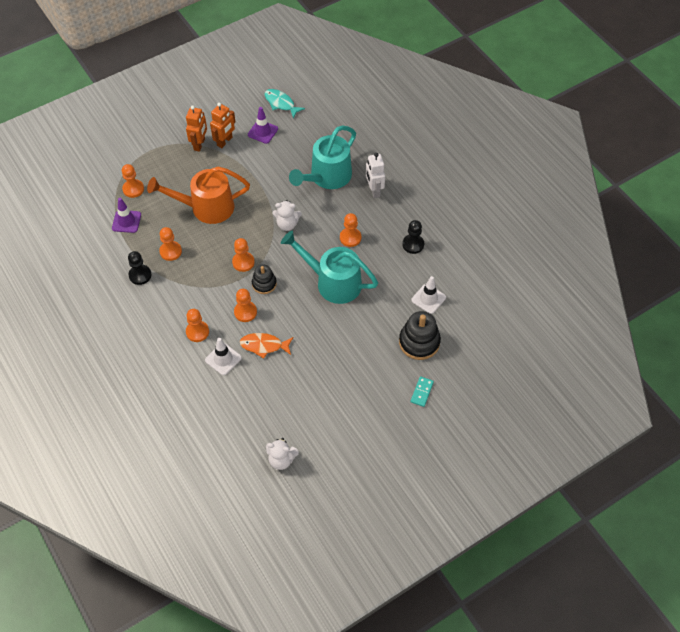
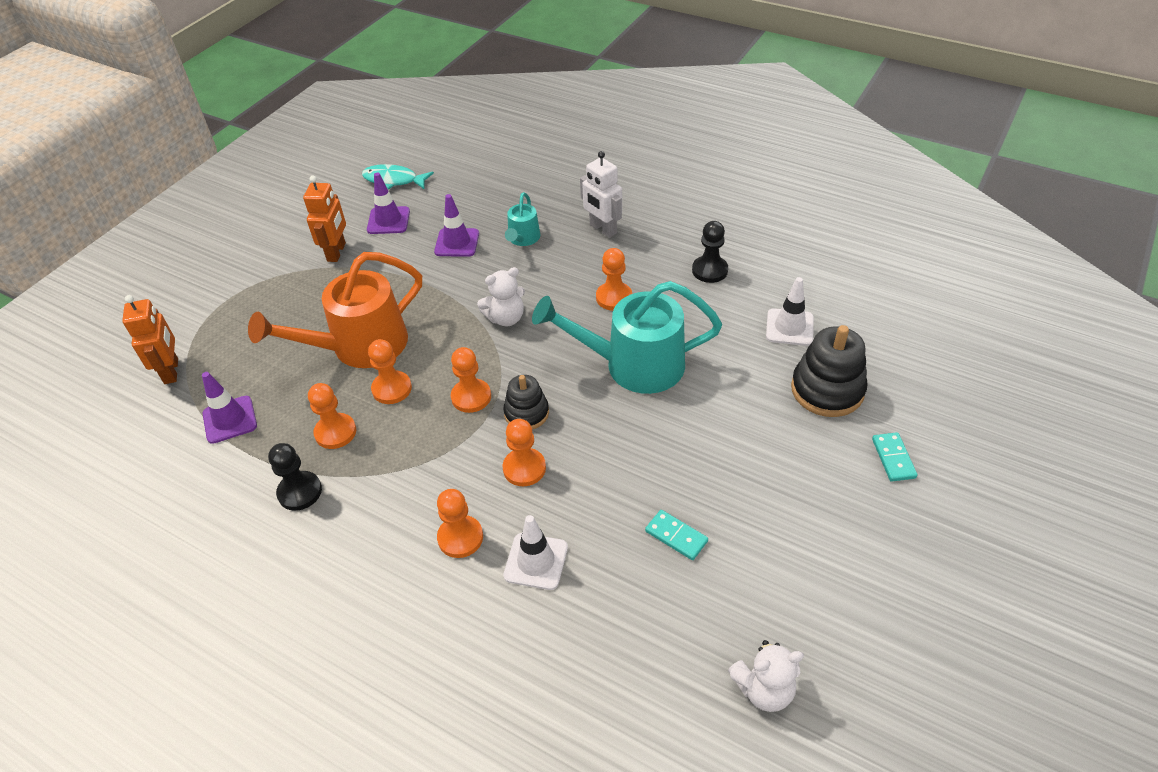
camera: 25 degrees left, 10 degrees down
(133, 189) = (217, 369): orange pawn -> orange pawn (392, 389)
(199, 144) = (298, 270): orange robot -> orange robot (172, 371)
(264, 345) = (592, 506): orange fish -> none
(290, 164) = (457, 243): none -> purple traffic cone
(292, 378) = (676, 536): none -> turquoise domino
(327, 177) = (523, 239): turquoise watering can -> turquoise watering can, size x0.49

